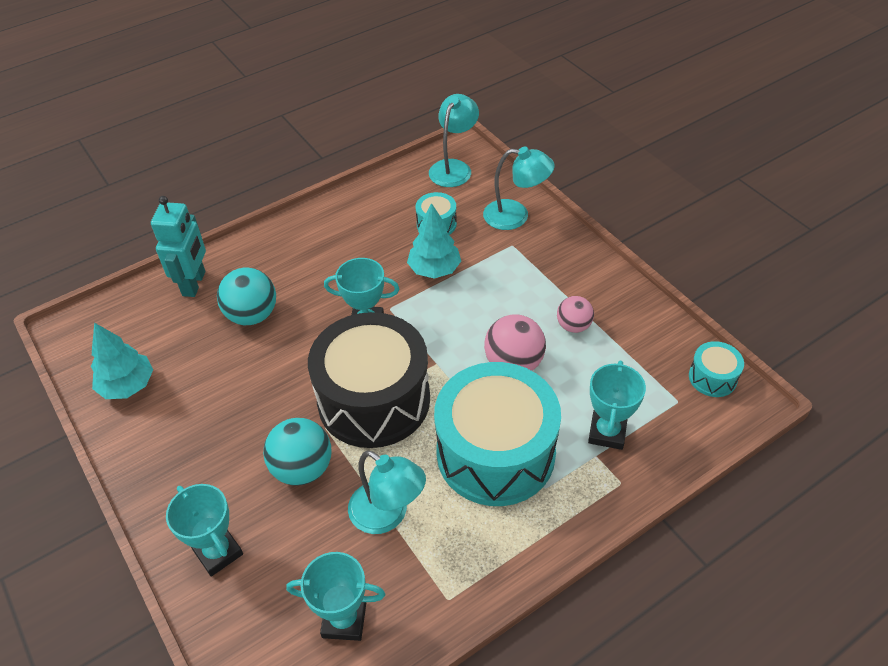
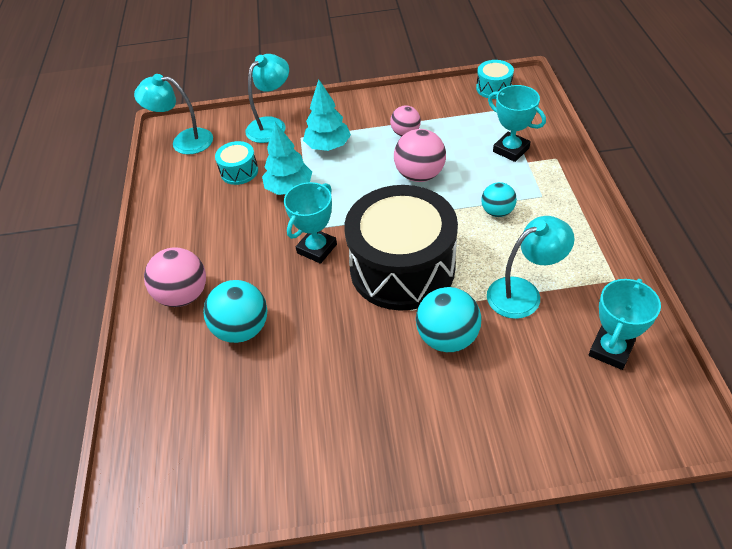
camera: 60 degrees left, 0 degrees up
(127, 386) = (257, 464): turquoise tree -> turquoise tree (328, 146)
(194, 283) = (160, 368): turquoise robot -> none
(218, 552) = (506, 427): turquoise trophy -> none
(272, 260) = (183, 295): none -> pink ball
(454, 167) = (184, 141): turquoise lamp -> turquoise lamp turned 45 degrees counterclockwise
(495, 453) = (497, 212): turquoise drum -> turquoise ball

